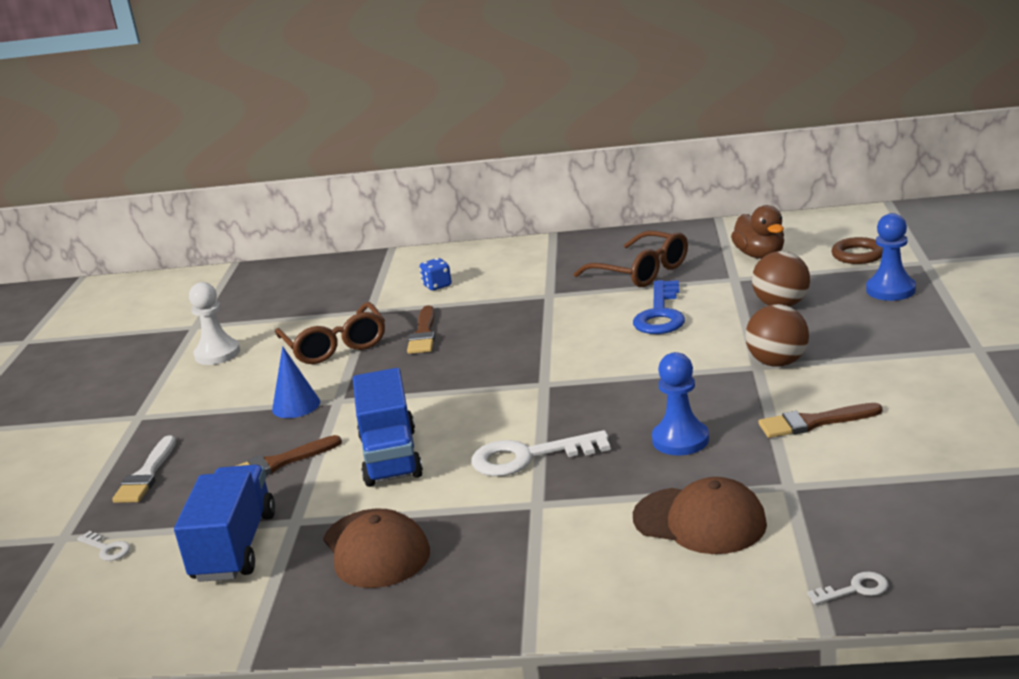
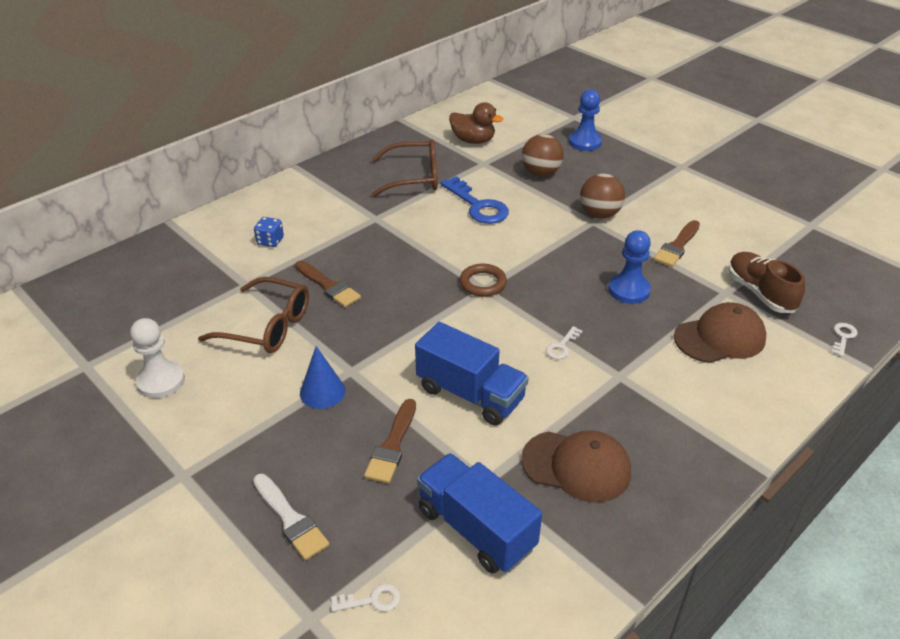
camera: 50 degrees left, 15 degrees up
(528, 457) = (562, 346): white key -> white key, size x0.47
(831, 503) = (760, 293): none -> brown shoe
(858, 255) = (531, 123): brown ring -> brown ring (483, 283)

